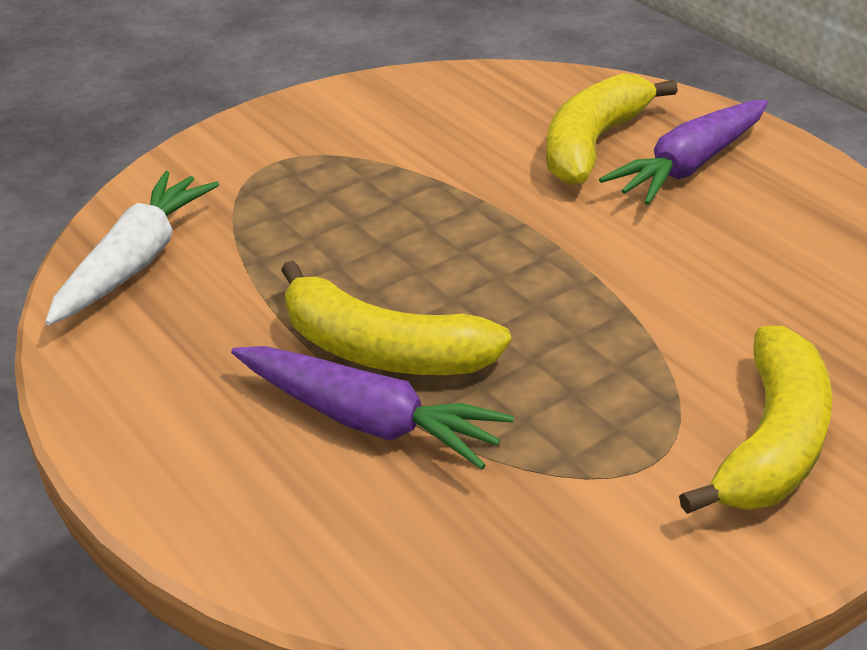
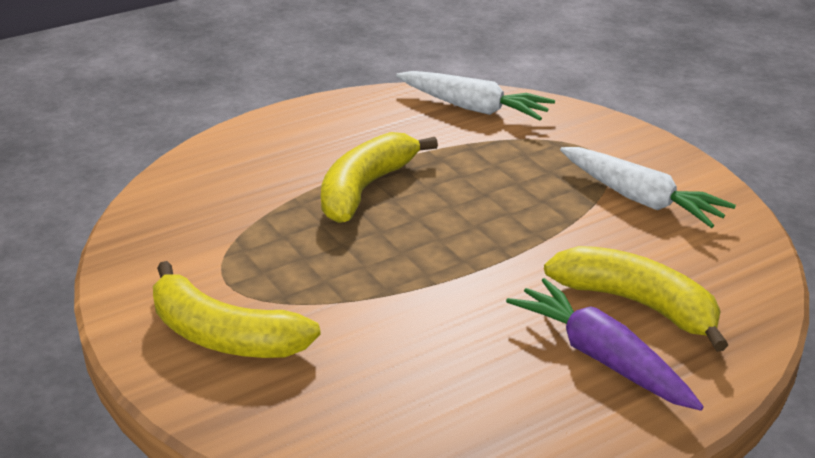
camera: 95 degrees right, 5 degrees down
(367, 420) = (301, 181): purple carrot -> none
(384, 135) = (640, 199): none -> white carrot

